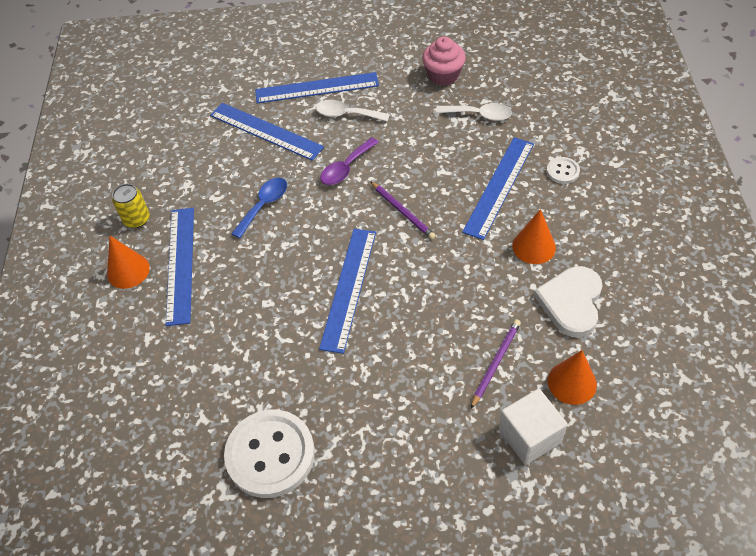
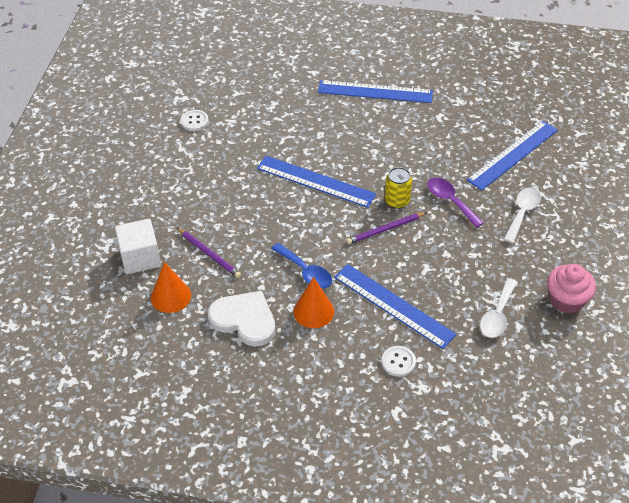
camera: 100 degrees right, 5 degrees down
(128, 271) = (378, 65): orange cone -> none
(137, 219) = (429, 72): yellow can -> yellow can (397, 201)
(264, 205) = (421, 143): blue spoon -> blue spoon (305, 272)
(270, 454) = (194, 121): white button -> white button, size x0.45
(317, 88) = (566, 197): blue ruler -> none

